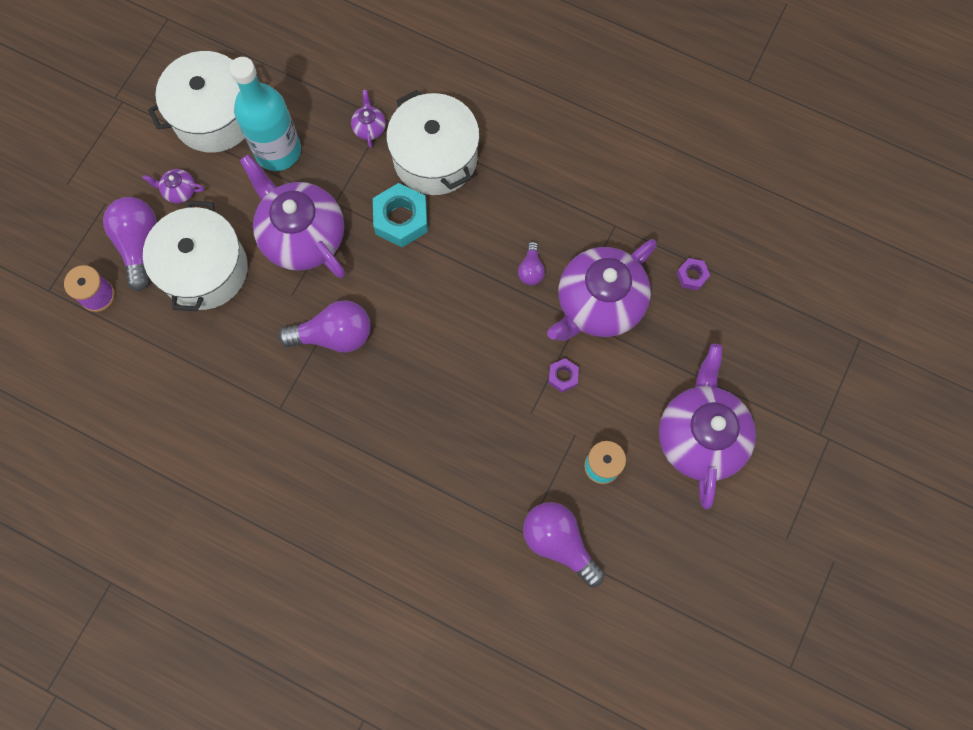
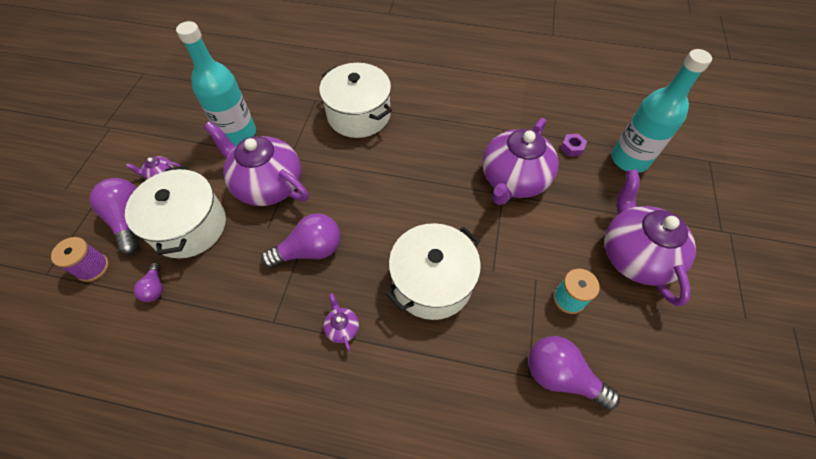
camera: 15 degrees left, 15 degrees down
(214, 116) = (185, 122): white pot -> white pot (432, 282)
(369, 127) = (305, 107): purple teapot -> purple teapot (342, 327)
(401, 219) = (344, 157): turquoise nut -> none
(531, 269) = (454, 169): purple light bulb -> purple light bulb (155, 288)
(563, 376) = (507, 237): purple nut -> none
(757, 311) = (629, 159): none -> turquoise bottle

